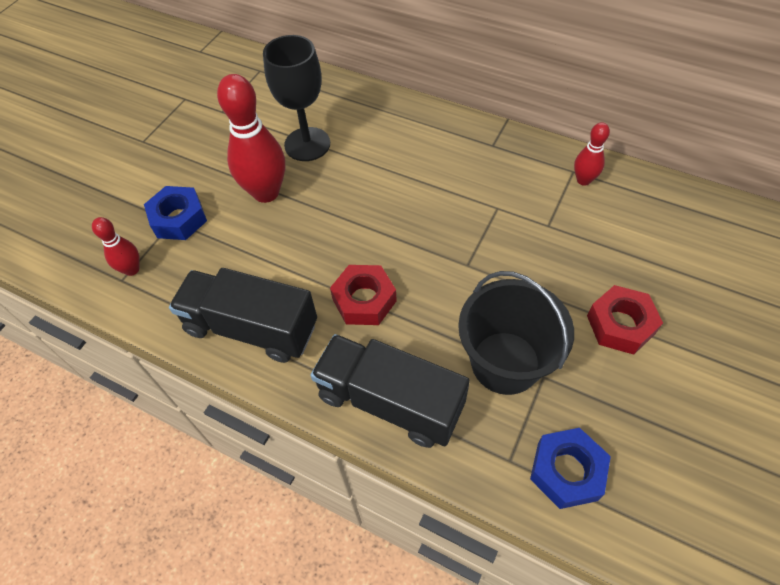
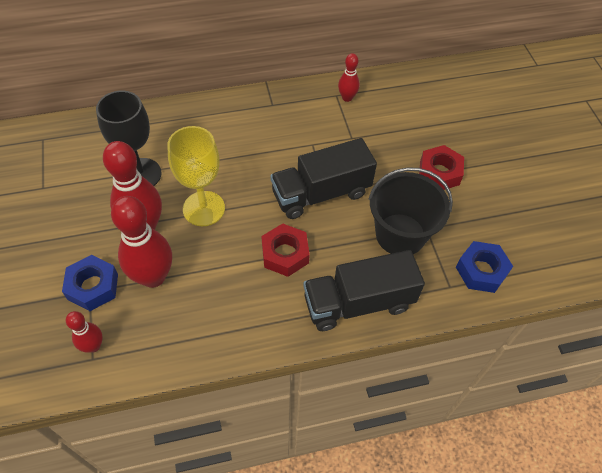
camera: 45 degrees left, 0 degrees up
(231, 242) = (153, 277): none -> red bowling pin
(251, 328) = (228, 322): black truck -> black truck (321, 193)
(331, 208) = (204, 208): none -> yellow goblet

